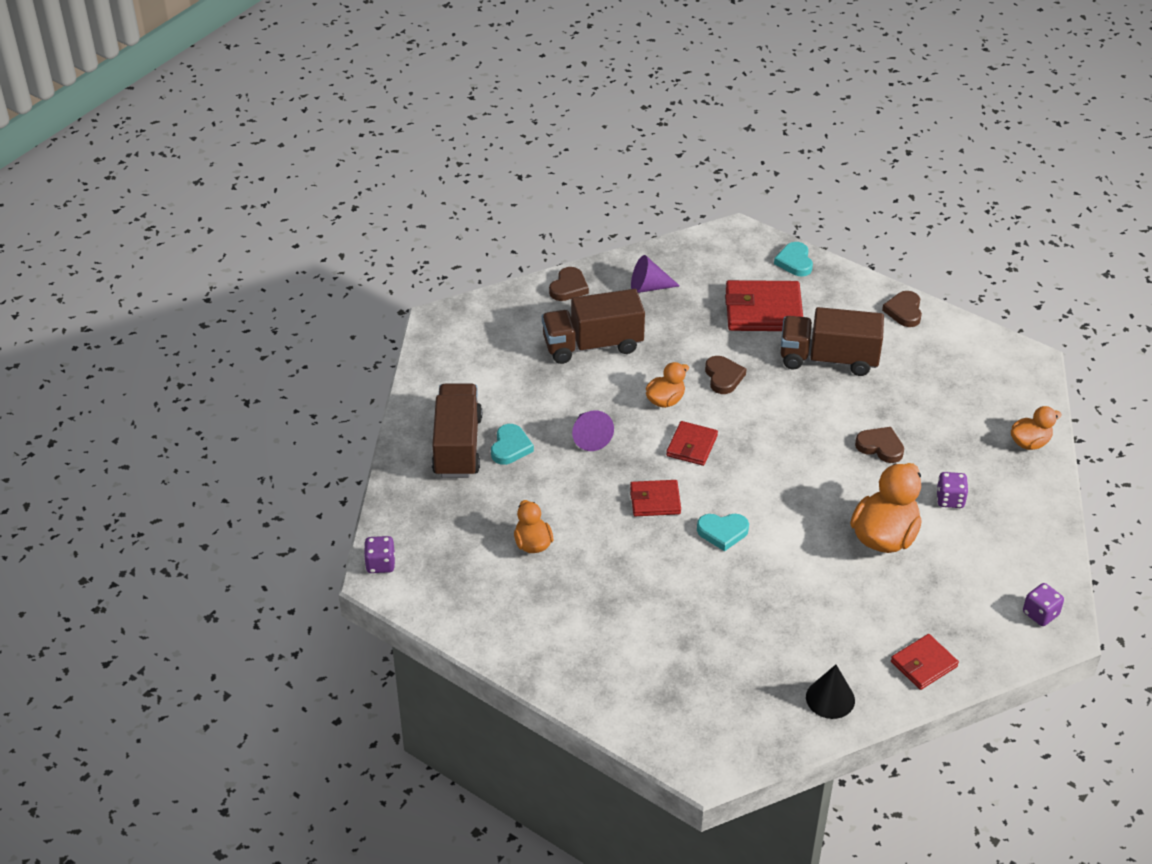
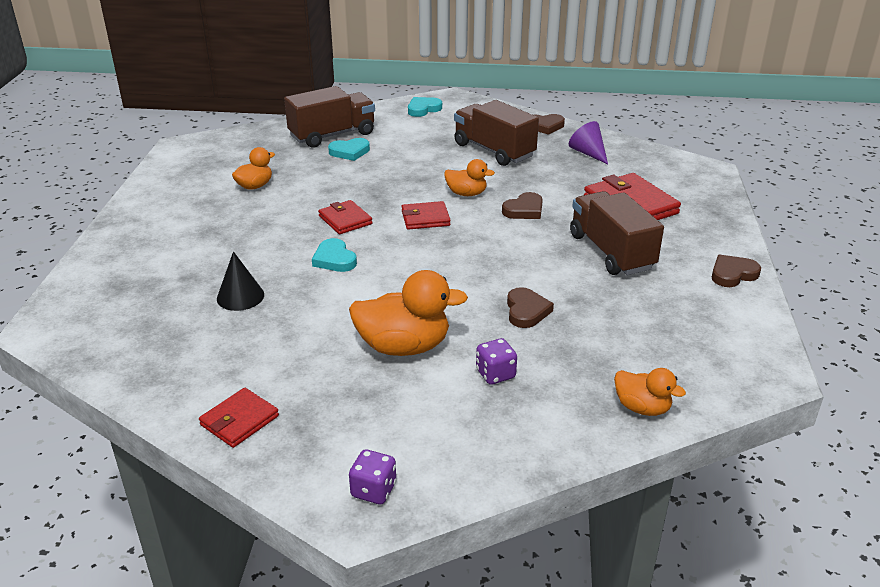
camera: 60 degrees right, 10 degrees down
(380, 564) = (194, 142): purple dice -> none
(589, 437) = (391, 176): purple cone -> none
(794, 262) = (713, 203): turquoise heart -> turquoise heart (423, 109)
(830, 698) = (159, 372): black cone -> black cone (240, 296)
(923, 664) = (239, 420): red wallet -> red wallet turned 75 degrees counterclockwise

